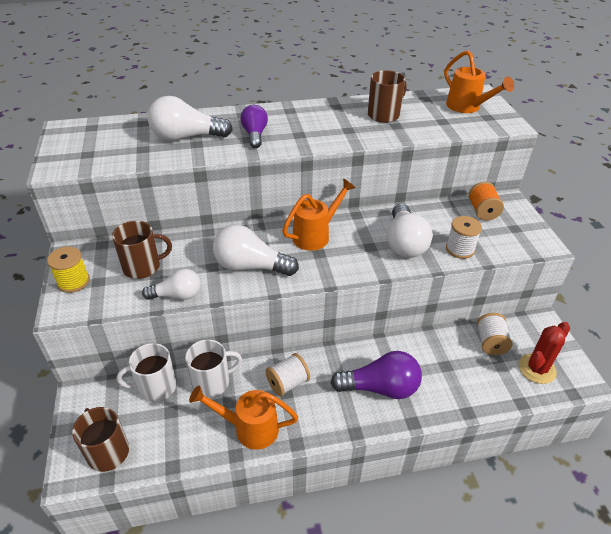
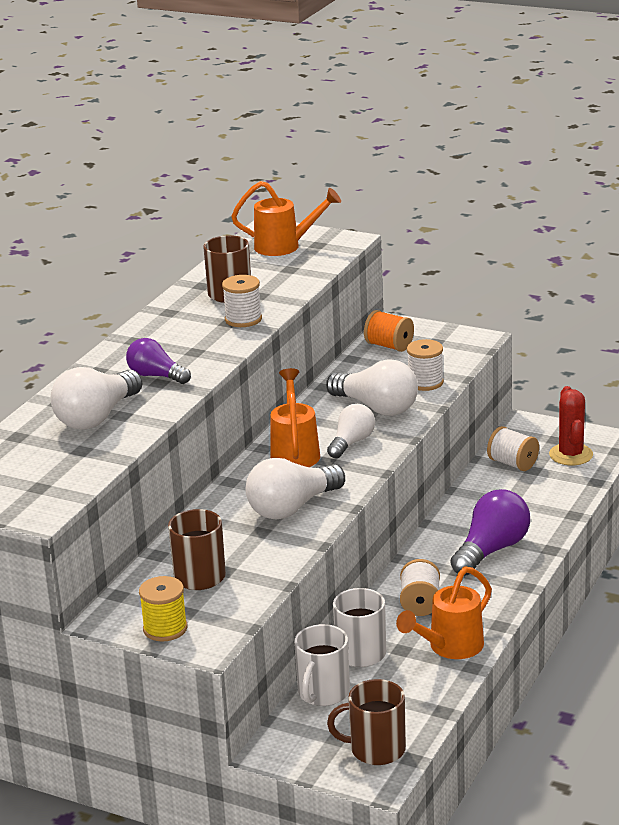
camera: 50 degrees left, 15 degrees down
(177, 295) = (279, 566): white light bulb -> white light bulb (351, 443)
(358, 133) = (243, 319): none -> white spool

